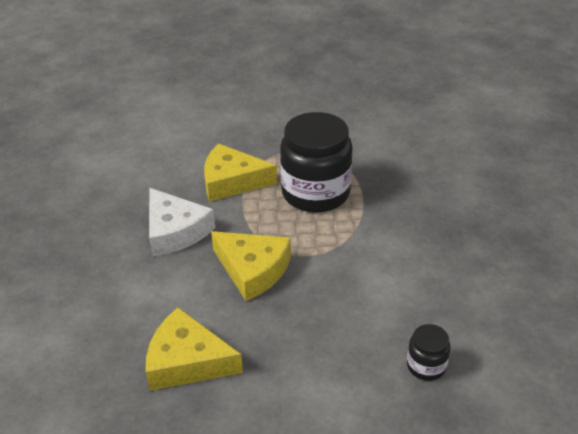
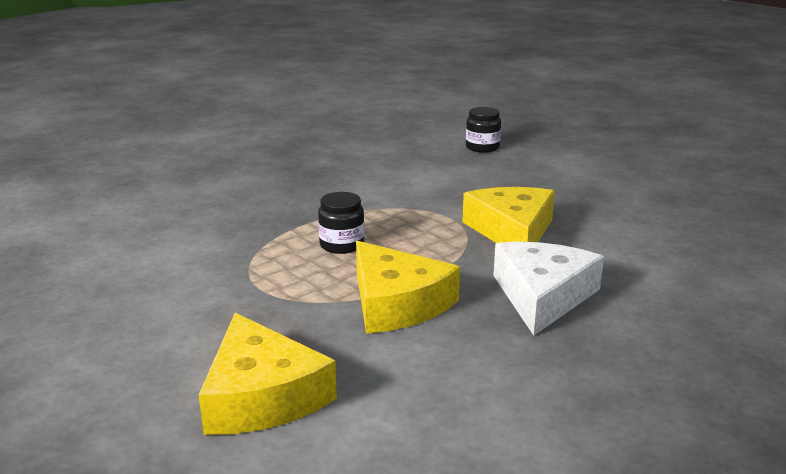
camera: 130 degrees left, 15 degrees down
(187, 361) = (654, 216): yellow cheese -> yellow cheese (261, 395)
(316, 193) = (342, 245): black jar -> black jar, size x0.45

